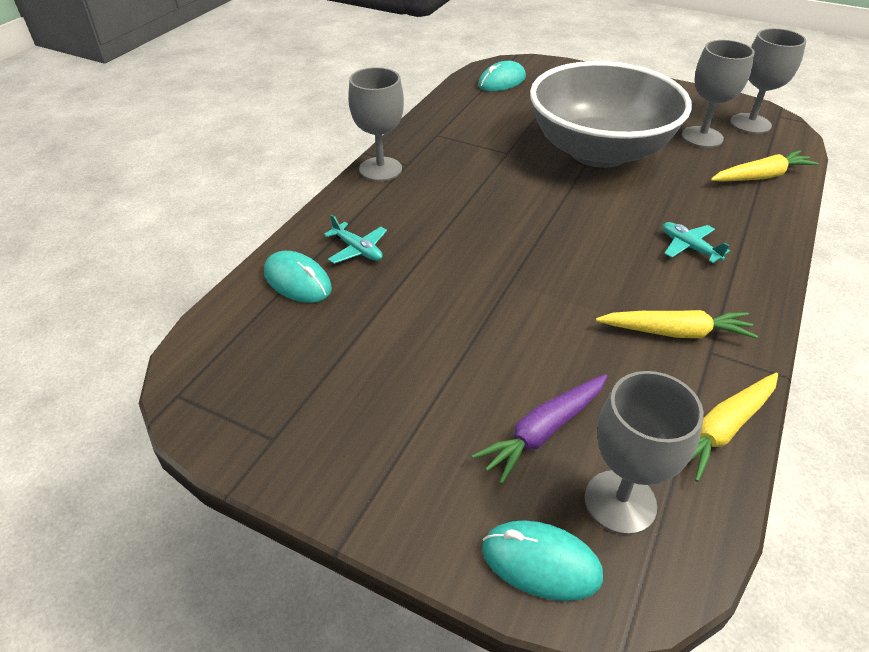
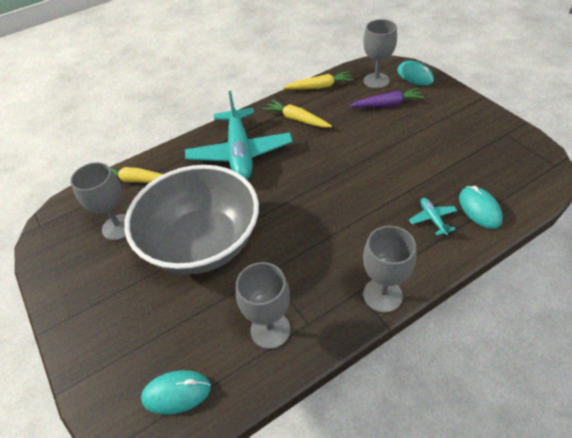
camera: 145 degrees left, 5 degrees up
(689, 247) = (240, 153): turquoise plane -> turquoise plane, size x2.50
(750, 124) = (69, 226): grey goblet -> grey goblet (270, 330)

